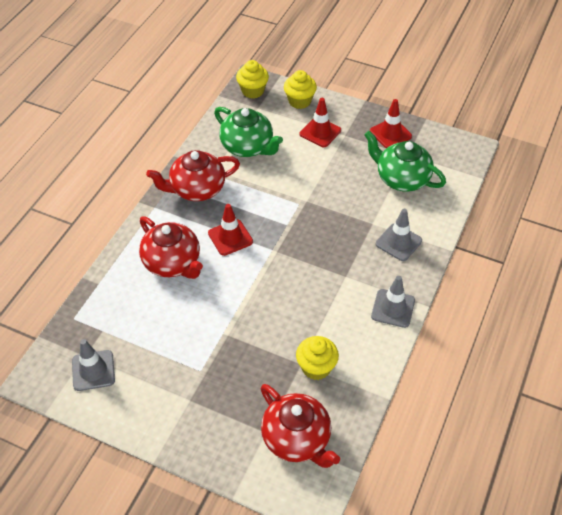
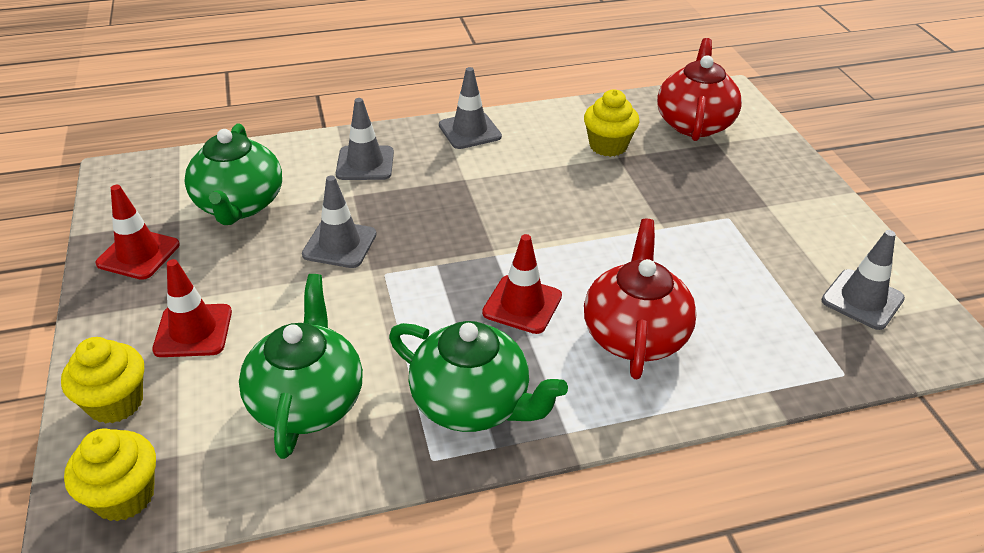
camera: 130 degrees left, 10 degrees down
(196, 189) = (472, 403): red teapot -> green teapot
(335, 199) = (339, 244): none -> grey traffic cone

